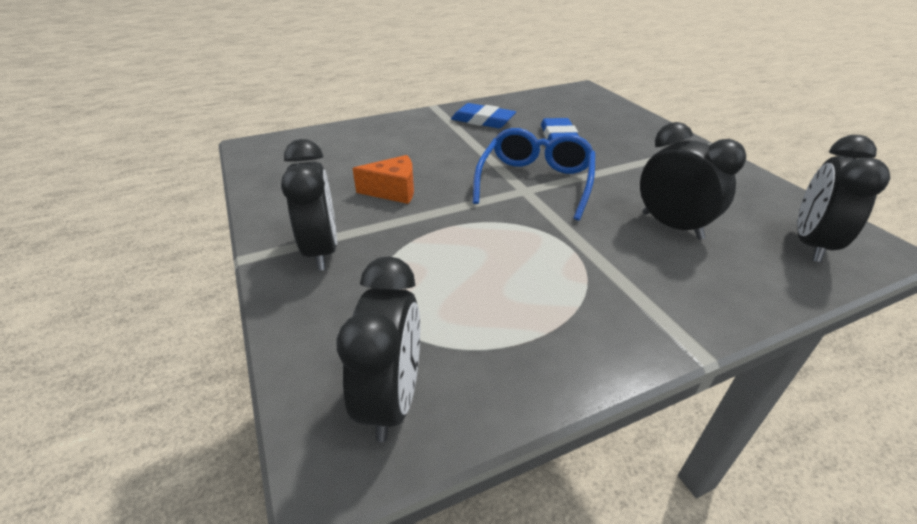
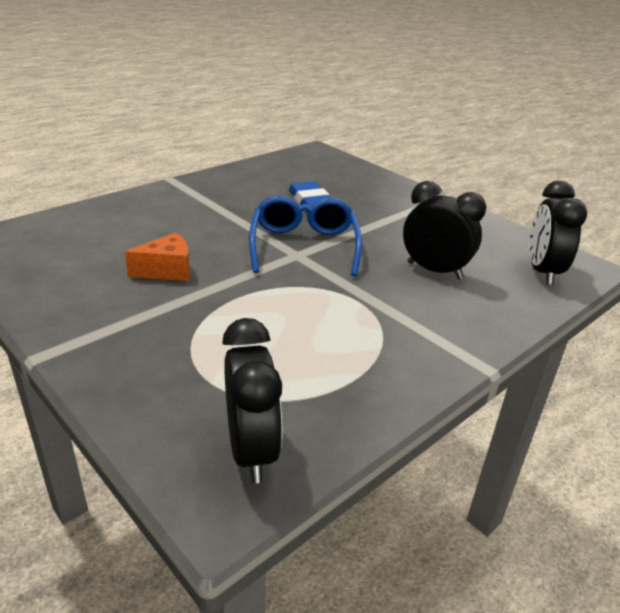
camera: 20 degrees left, 5 degrees down
(322, 251) = (120, 337): black clock -> none
(483, 120) = (228, 190): blue eraser -> none

